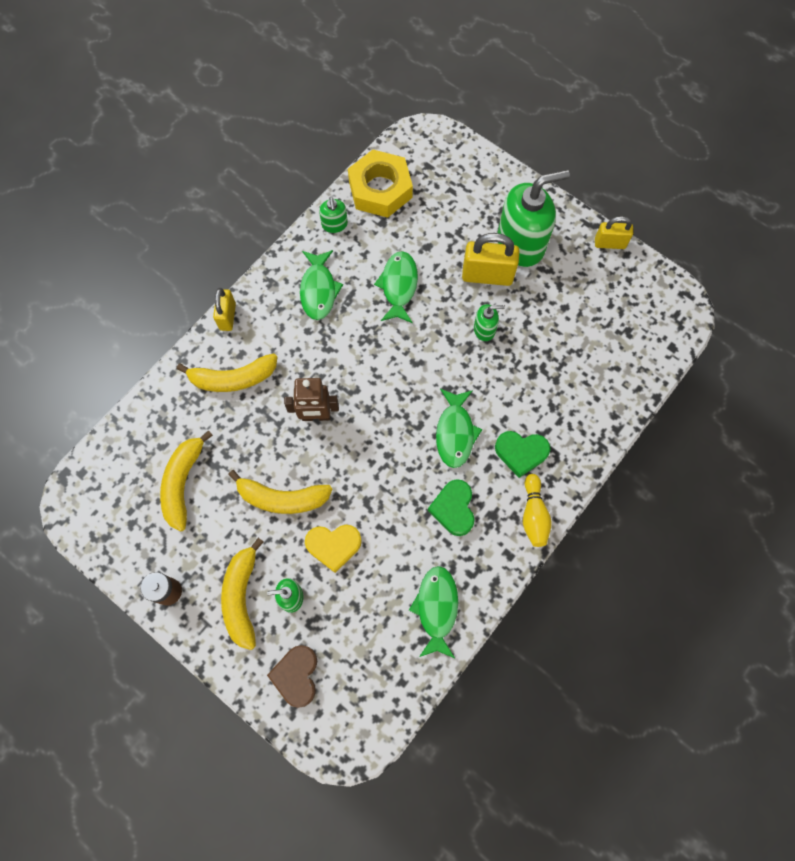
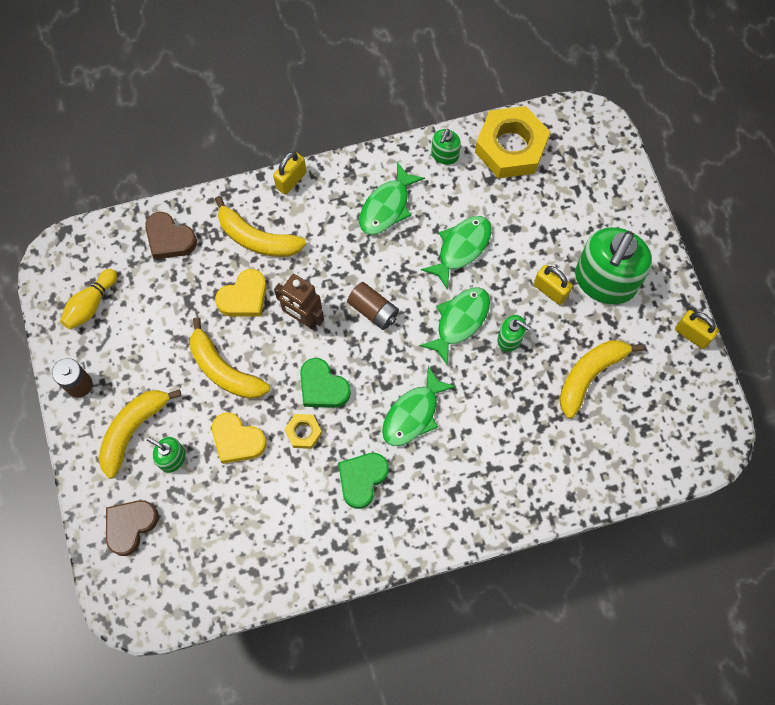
camera: 35 degrees right, 0 degrees up
(160, 424) = (169, 239): none -> brown heart
(183, 483) = (153, 301): yellow banana -> yellow banana (589, 375)
(256, 431) = (244, 297): none -> yellow heart
(366, 375) = (373, 310): none -> brown battery
(381, 504) = (303, 432): none -> yellow nut
(436, 608) = (284, 553): green fish -> green fish (459, 321)
(487, 275) = (550, 290): yellow padlock -> yellow padlock, size x0.63
(521, 244) = (605, 281): green soap dispenser -> green soap dispenser turned 105 degrees clockwise
(521, 453) = (458, 472): green heart -> green heart (322, 387)
(533, 515) = (428, 533): yellow bowling pin -> yellow bowling pin (91, 304)

